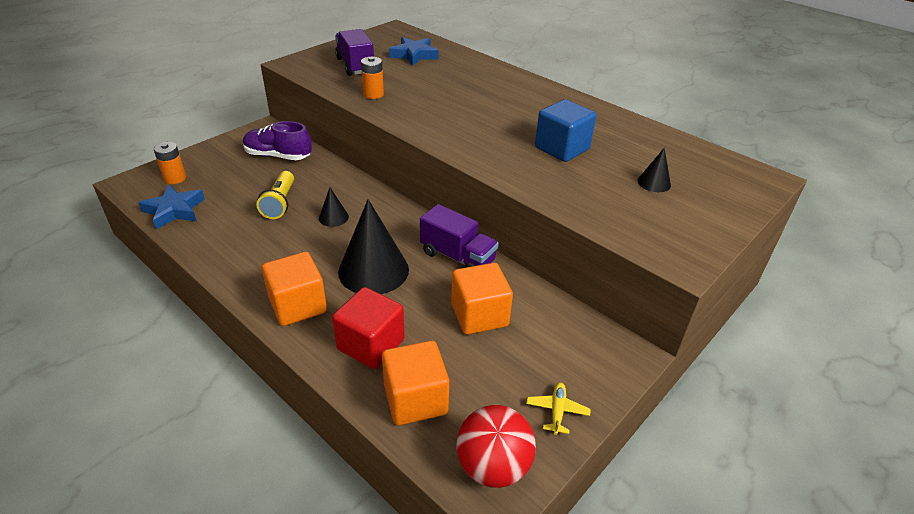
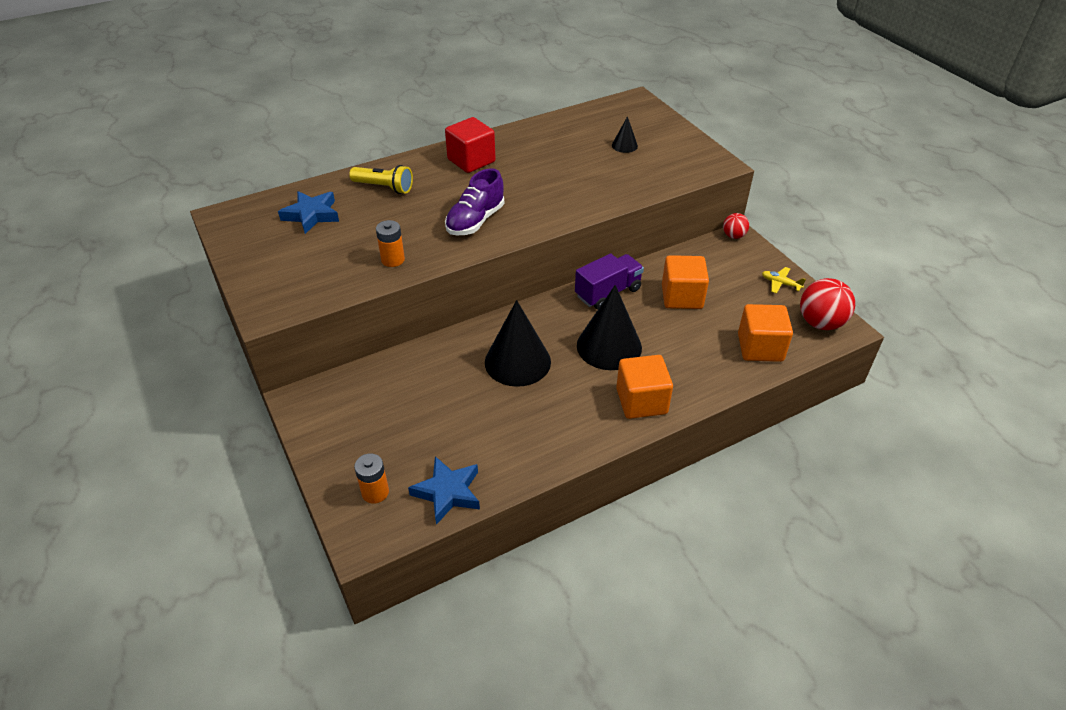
camera: 70 degrees left, 5 degrees up
(278, 156) = (374, 393): purple shoe -> purple shoe (475, 221)
(280, 203) = (474, 399): yellow flashlight -> yellow flashlight (384, 187)
(333, 217) = (517, 361): black cone -> black cone, size x2.14
(355, 66) = (309, 262): purple truck -> none
(371, 344) = (700, 362): red cube -> red cube (471, 161)
(562, 148) = (557, 172): blue cube -> none
(631, 350) = (733, 236): none -> red ball

